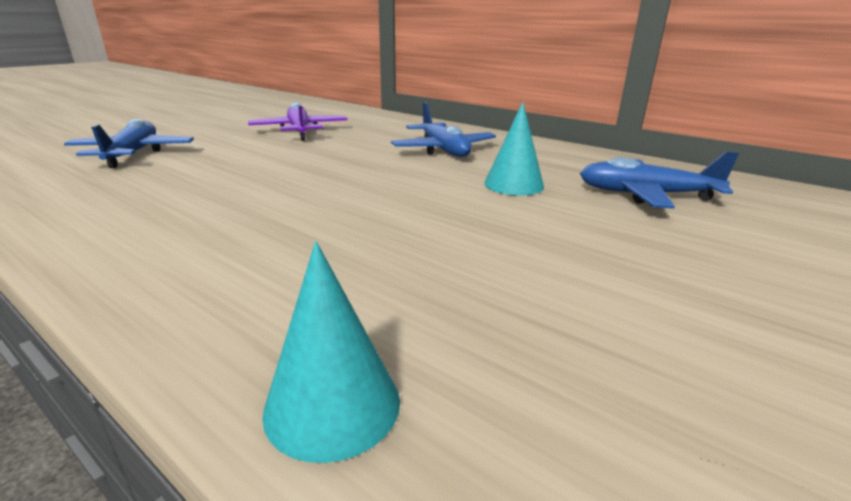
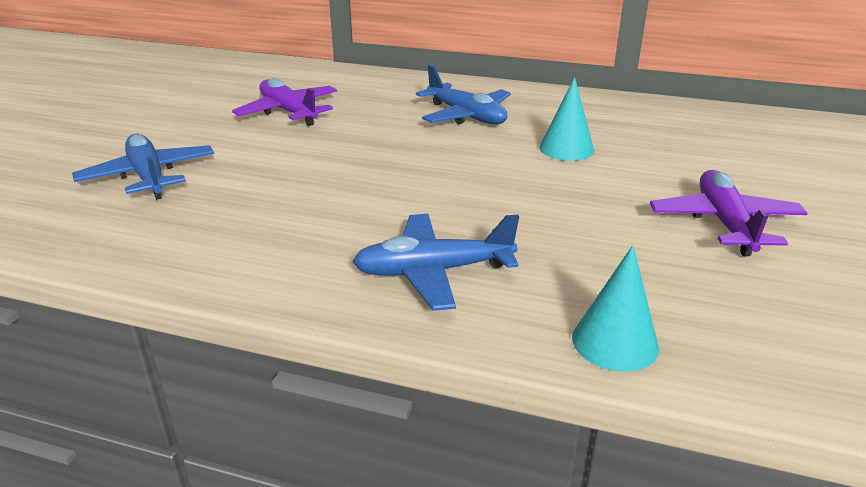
camera: 20 degrees left, 5 degrees up
(645, 195) = (674, 141): blue plane -> blue plane (433, 272)
(646, 285) = (724, 223): none -> purple plane

